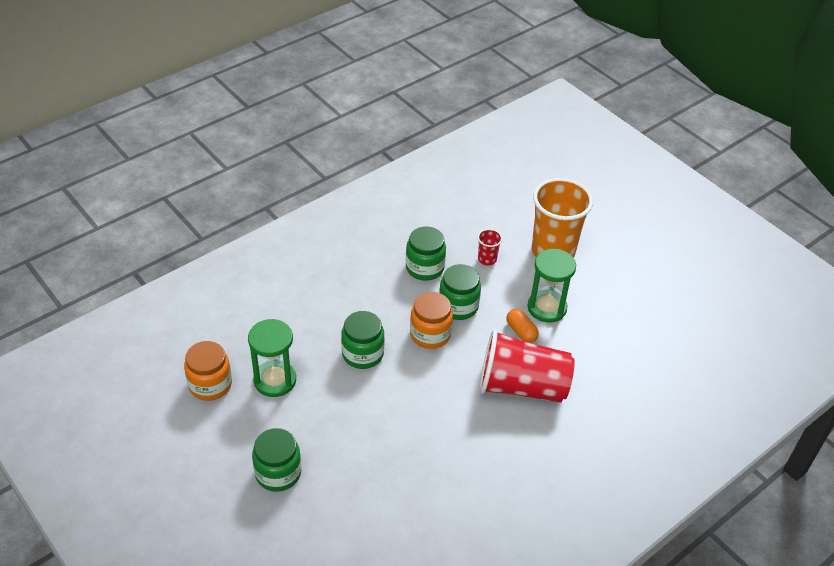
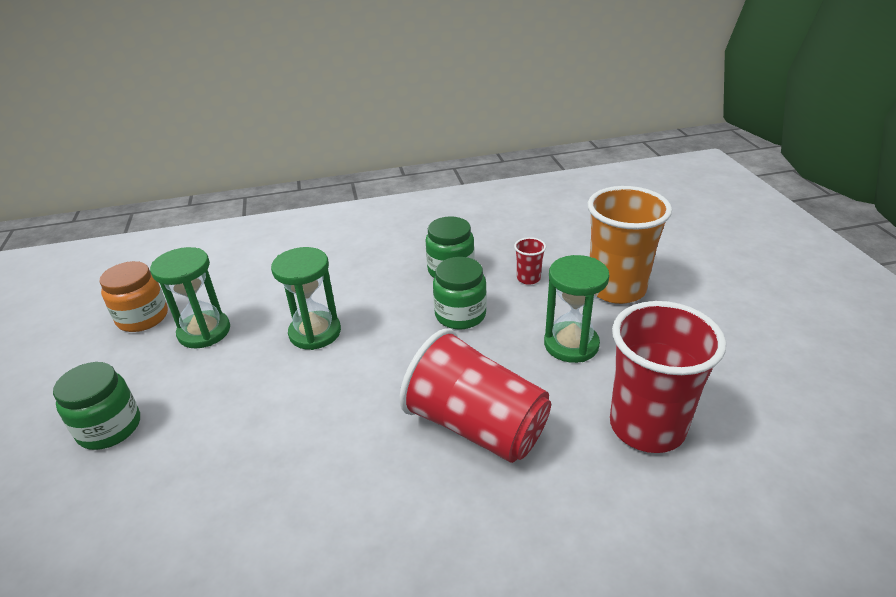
camera: 30 degrees right, 10 degrees down
(363, 354) = (315, 332): green jar -> green hourglass
(430, 334) = (405, 334): orange jar -> none
(521, 332) = (519, 361): orange capsule -> none
(619, 352) = (647, 426): none -> red cup

